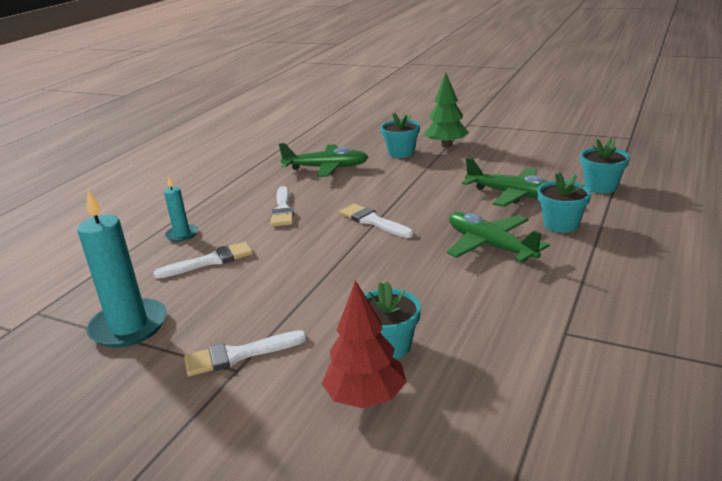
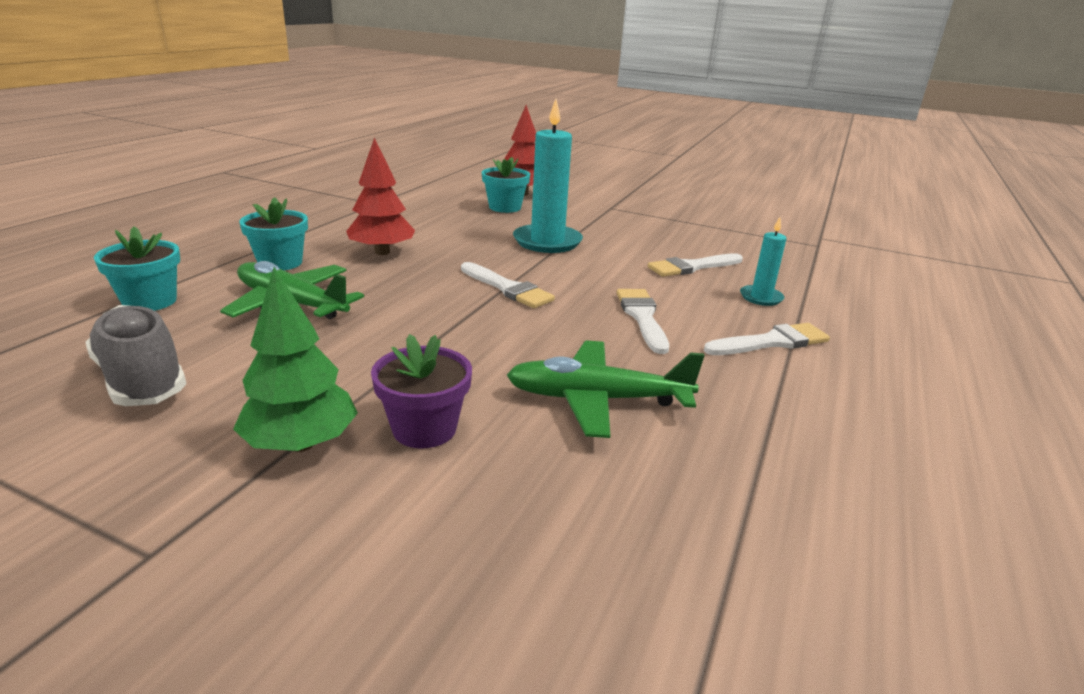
camera: 175 degrees right, 0 degrees up
(129, 326) = (718, 231): turquoise candle -> turquoise candle (547, 242)
(239, 355) = (613, 212): white brush -> white brush (771, 342)
(401, 153) = (424, 429): turquoise flower pot -> purple flower pot
(490, 246) = (382, 252): green plane -> red tree
(538, 155) = (142, 379): none -> grey shoe

